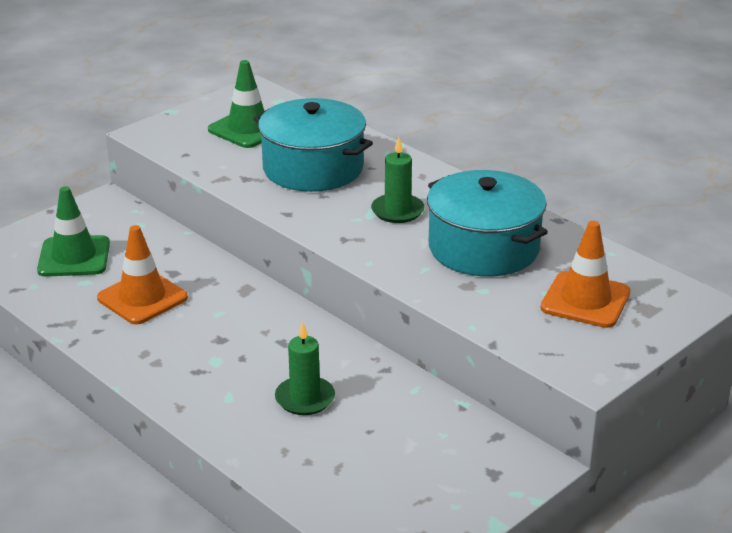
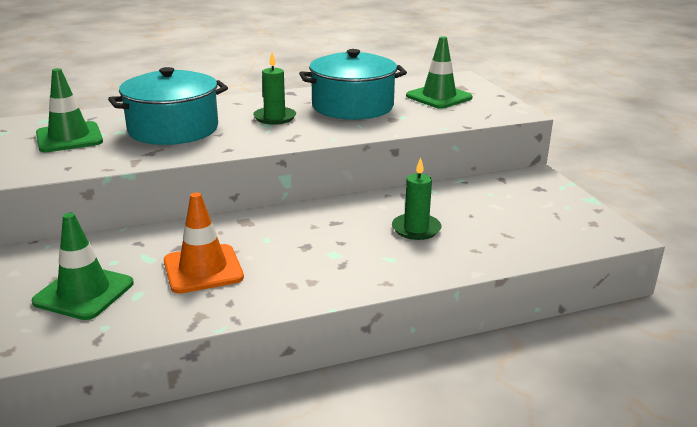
camera: 65 degrees left, 5 degrees down
(585, 300) = (439, 97): orange traffic cone -> green traffic cone

